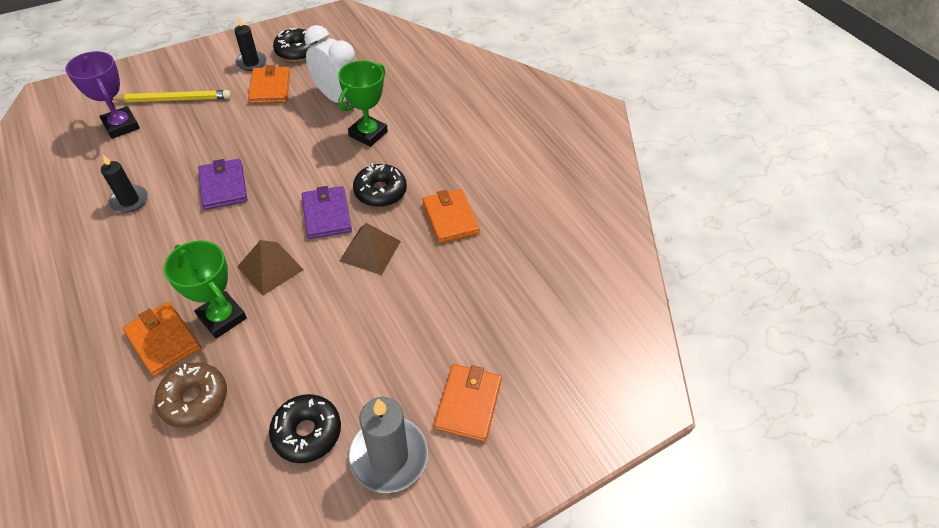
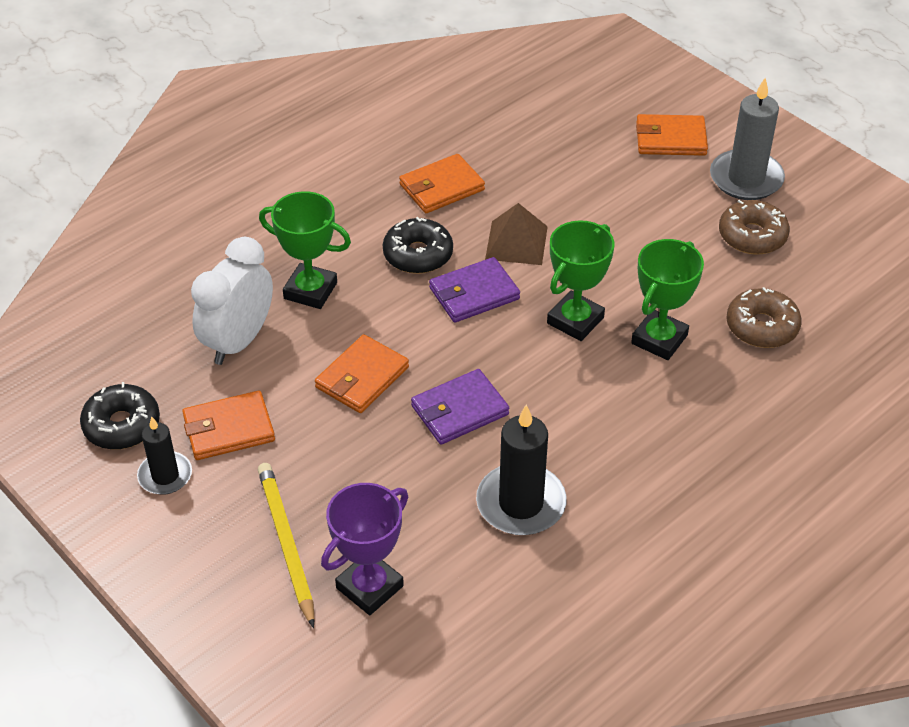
camera: 100 degrees left, 5 degrees down
(129, 200) = (521, 503): black candle -> black candle, size x1.62
(163, 340) = (710, 378): orange wallet -> orange wallet (362, 377)
(270, 268) = (575, 320): brown pyramid -> green trophy
(307, 432) = (752, 236): black donut -> brown donut

